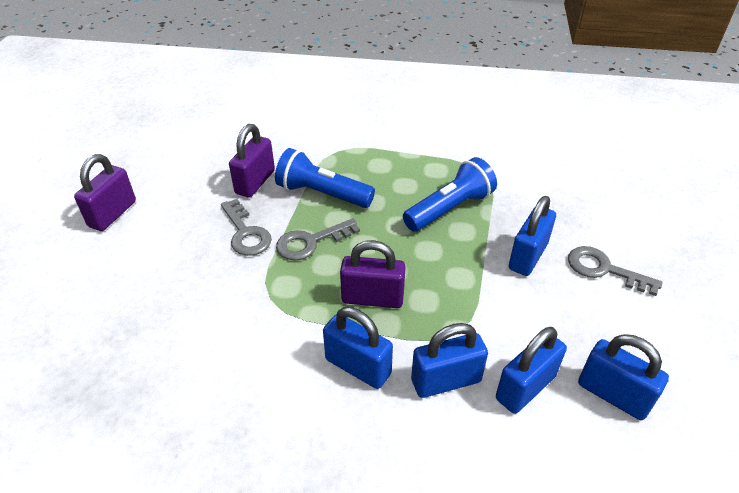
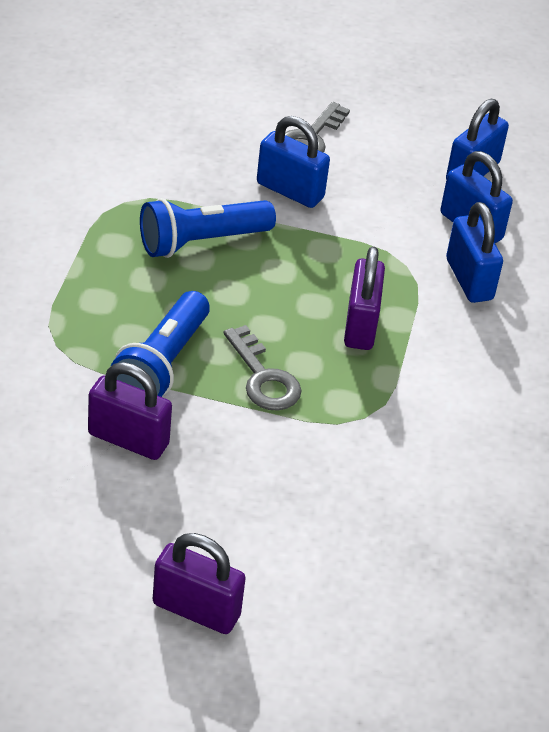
camera: 95 degrees left, 0 degrees up
(246, 233) = (244, 445): grey key -> none
(358, 366) = (458, 343): blue padlock -> none
(449, 209) = (201, 242): blue flashlight -> blue flashlight turned 75 degrees counterclockwise

